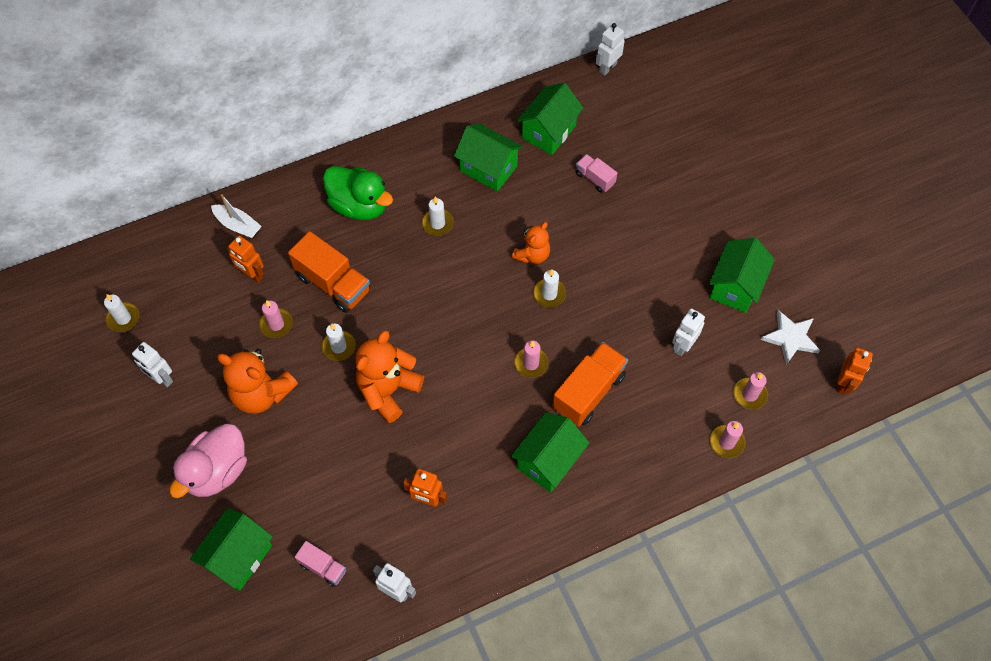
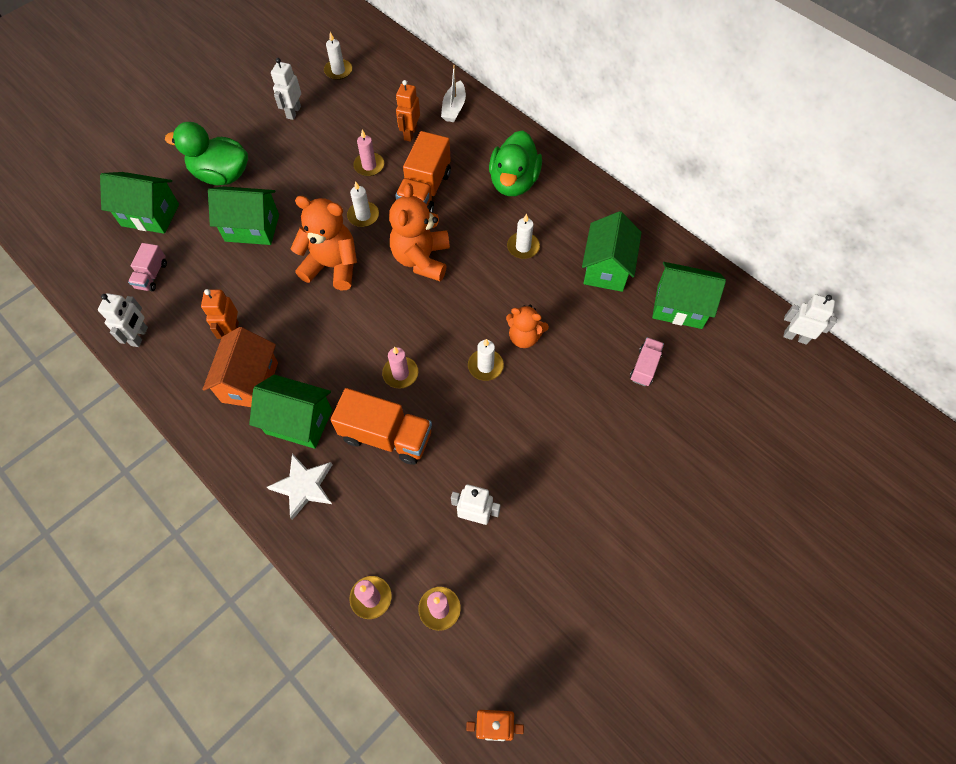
camera: 70 degrees right, 0 degrees up
(217, 471) = (222, 175): pink duck -> green duck
(261, 393) = (300, 179): orange teddy bear -> orange teddy bear (421, 259)
(491, 494) = (250, 382): none -> orange house
(735, 286) = (575, 554): green house -> green house (252, 228)
(790, 338) = (531, 639): white star -> white star (304, 486)

